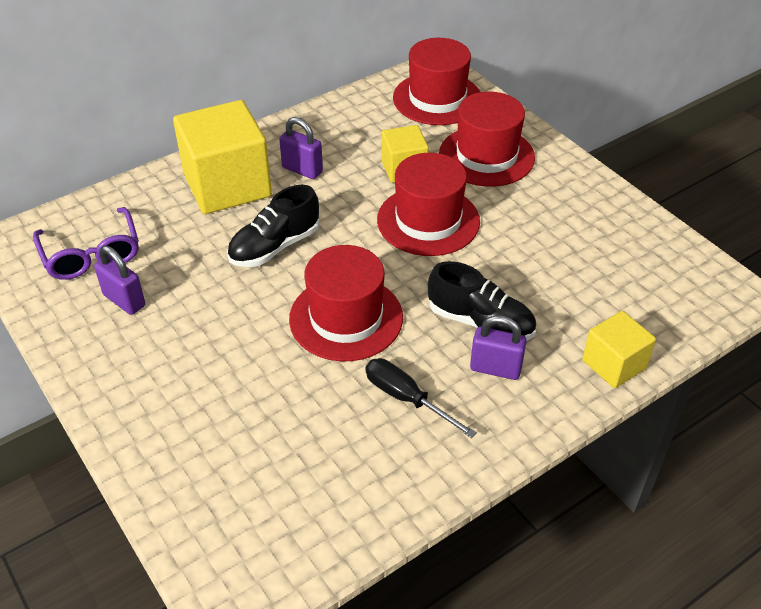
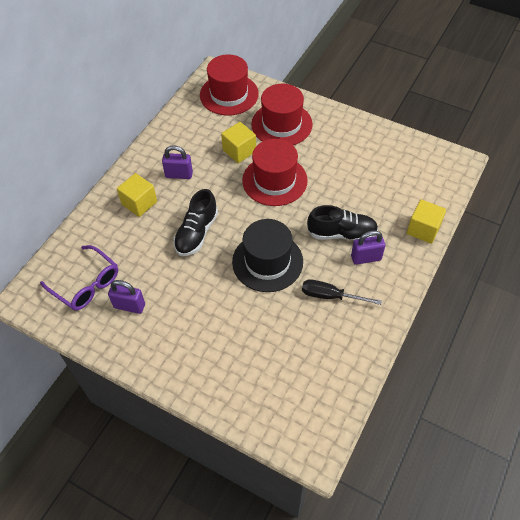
camera: 25 degrees left, 10 degrees up
(227, 185) = (139, 203): yellow cube -> yellow cube, size x0.54
(346, 318) = (267, 262): red hat -> black hat

